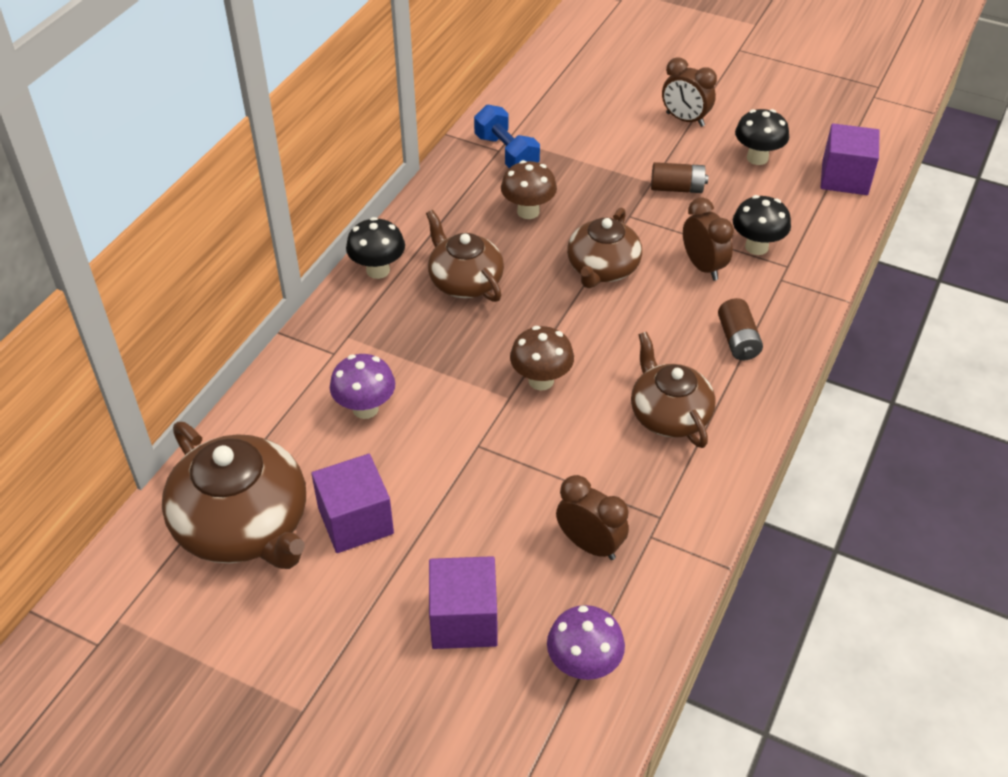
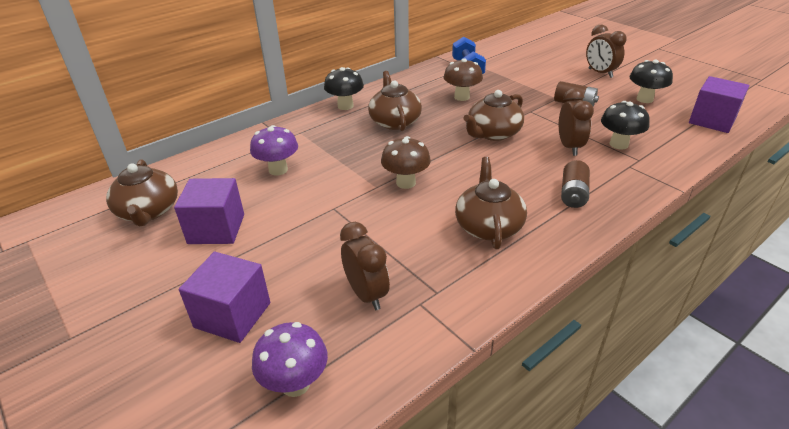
camera: 25 degrees right, 10 degrees down
(244, 525) = (148, 211): brown teapot -> brown teapot, size x0.64

